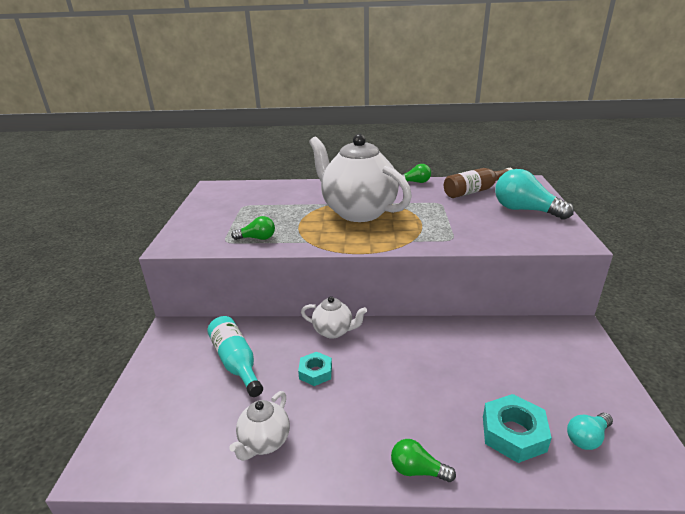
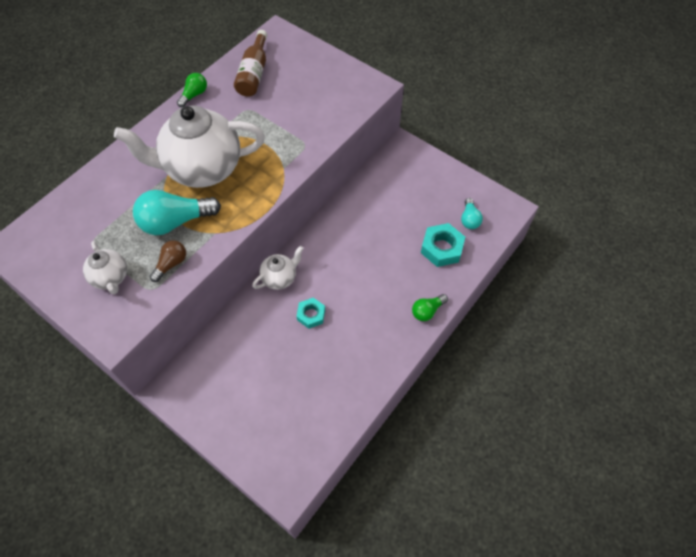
camera: 55 degrees left, 30 degrees up
(236, 362) = (255, 359): turquoise bottle -> none
(257, 238) = (171, 264): green light bulb -> brown light bulb
(264, 442) = (346, 378): white teapot -> white teapot (111, 278)
(525, 210) = (313, 73): turquoise light bulb -> turquoise light bulb (175, 221)

